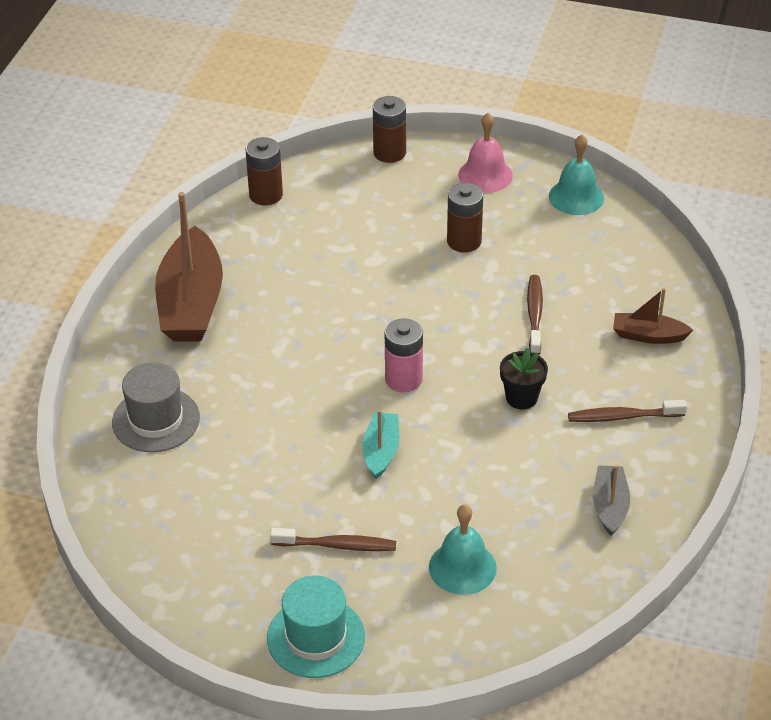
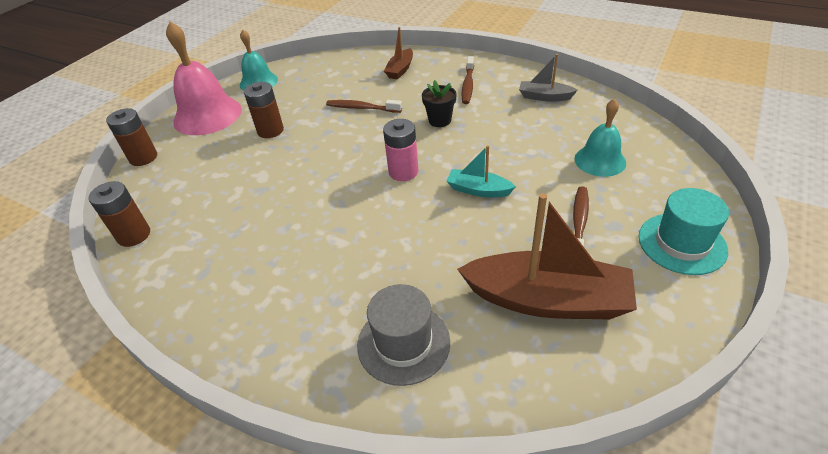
camera: 75 degrees left, 0 degrees up
(191, 303) = (247, 302): brown boat -> brown boat (547, 300)
(485, 175) = (207, 115): pink bell -> pink bell, size x1.64

